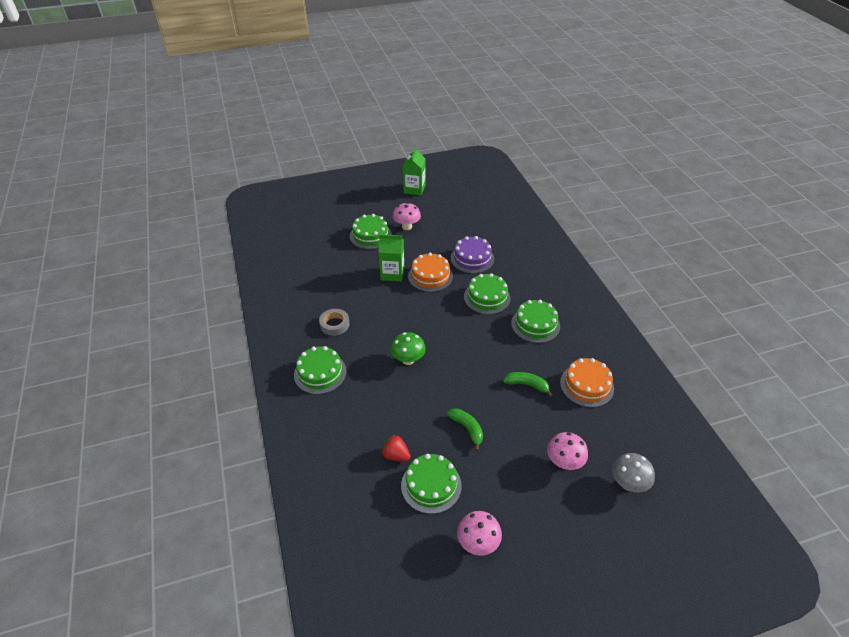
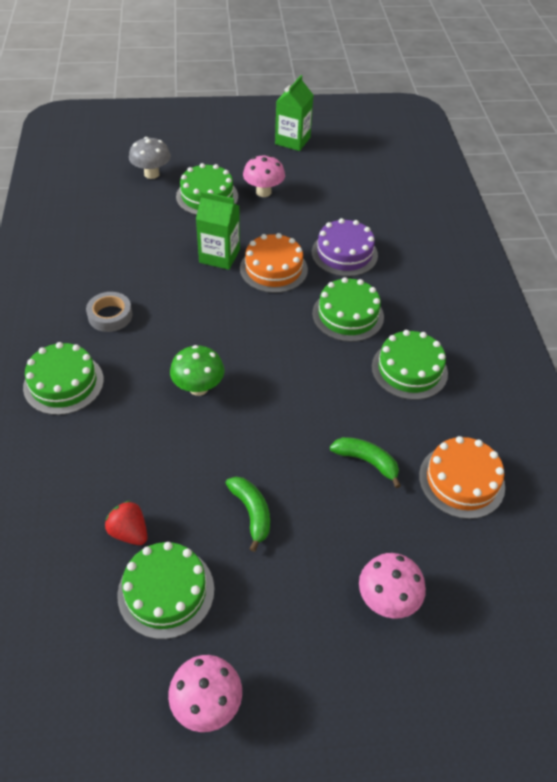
camera: 10 degrees right, 5 degrees up
(628, 483) = (482, 658): grey mushroom -> grey mushroom (151, 174)

